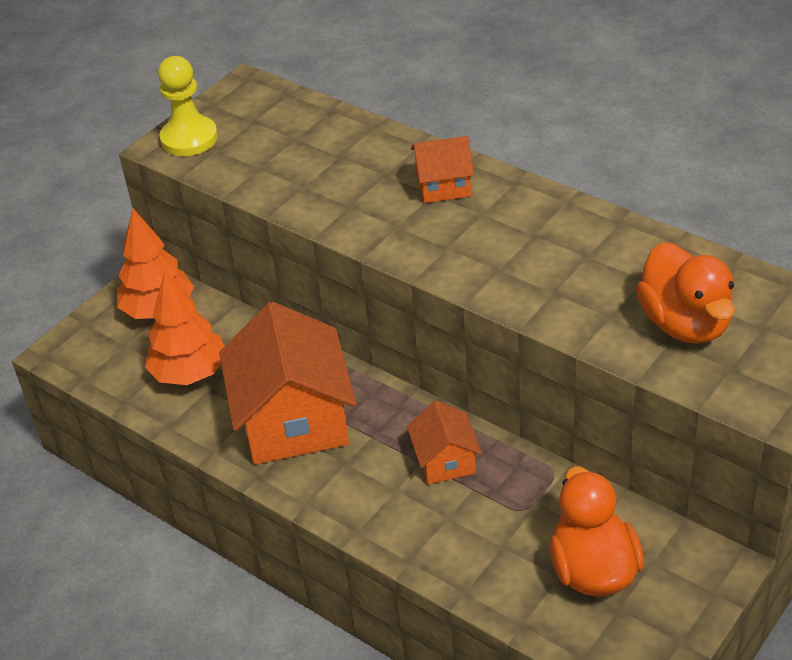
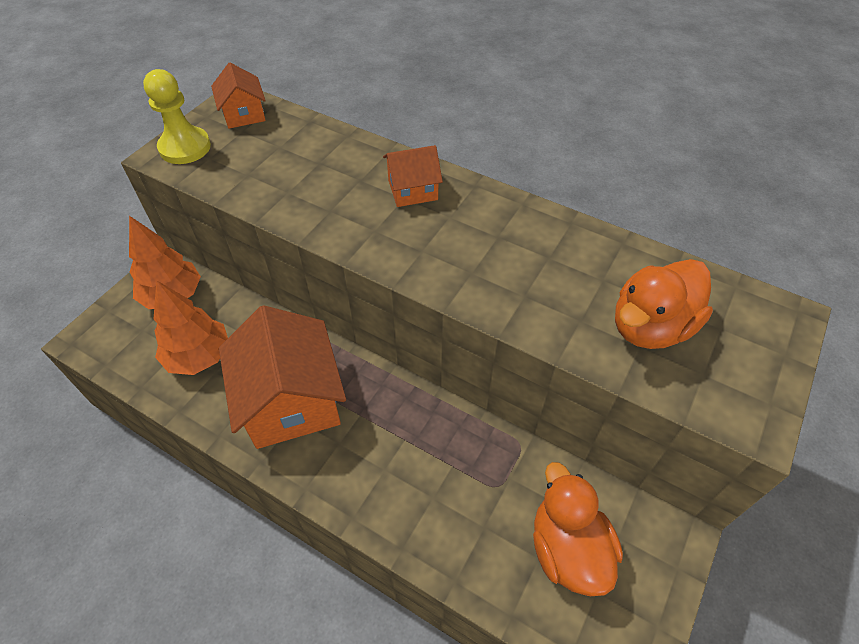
camera: 10 degrees left, 10 degrees up
(445, 460) = (425, 437): orange house -> orange house (244, 114)
(685, 324) = (650, 327): orange duck -> orange duck turned 75 degrees clockwise

